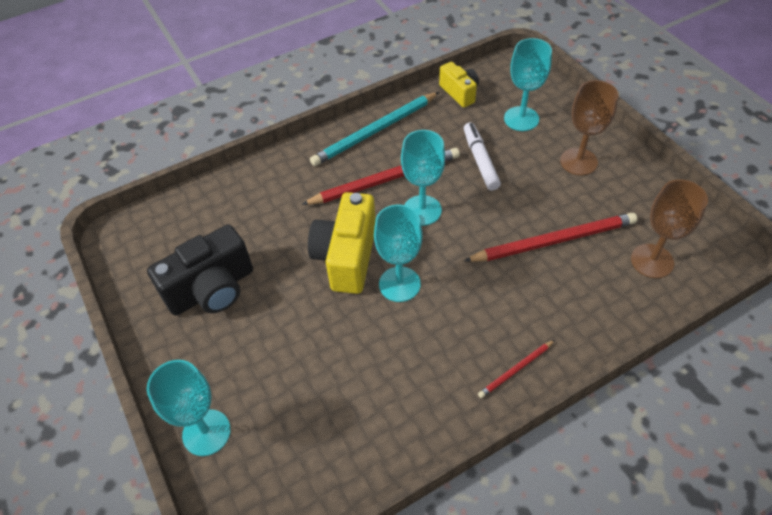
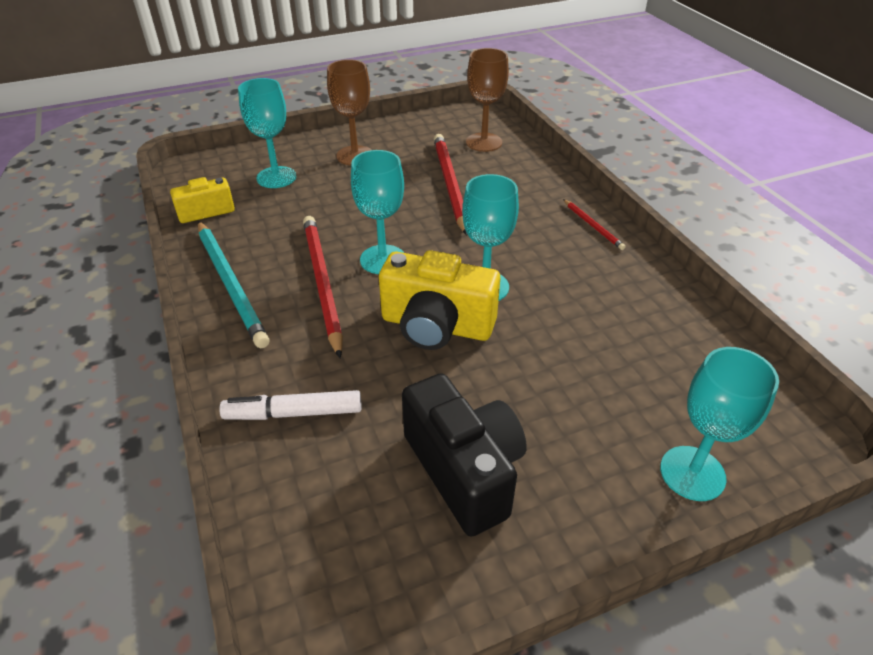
camera: 85 degrees left, 10 degrees down
(480, 160) = (325, 211): white marker -> white marker (293, 413)

